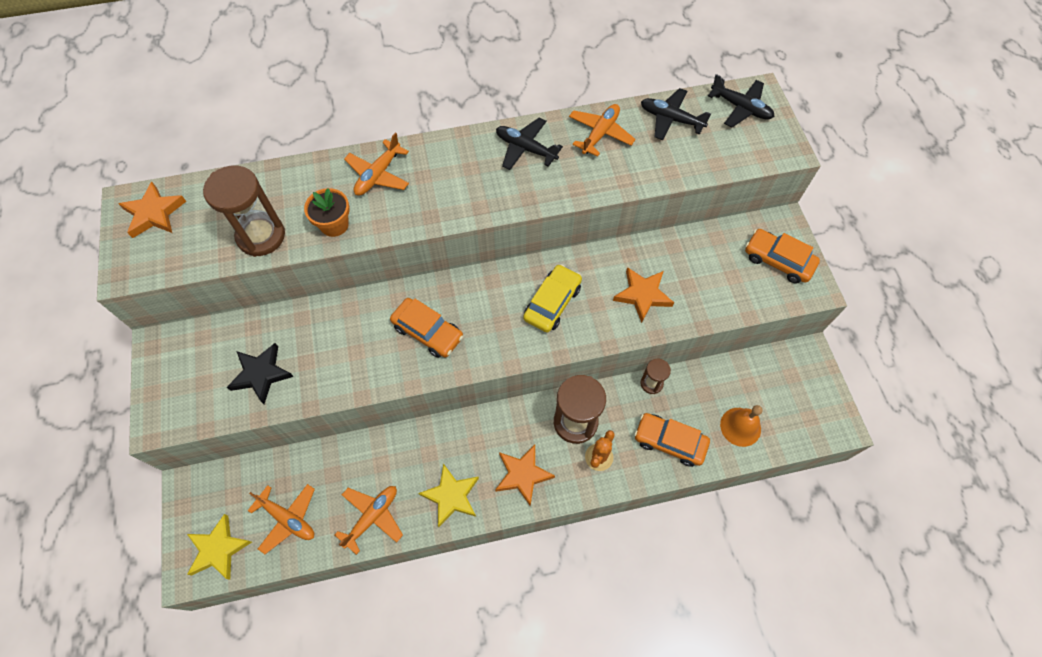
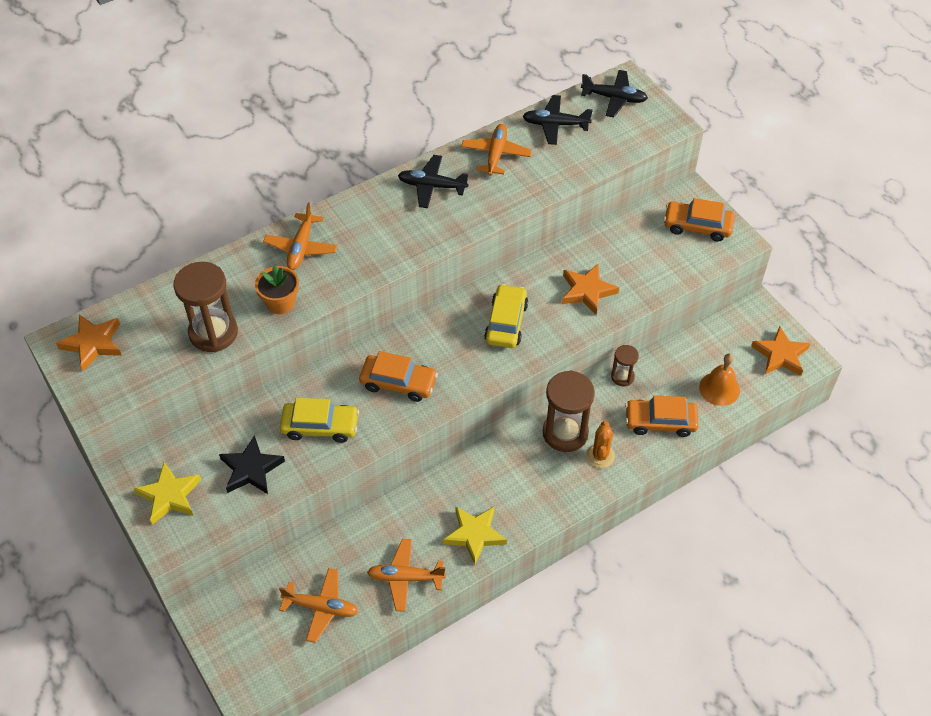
camera: 20 degrees left, 10 degrees down
(218, 549) = (263, 657): yellow star -> yellow star (169, 495)
(339, 352) = (320, 426): none -> yellow car
(372, 517) = (405, 578): orange plane -> orange plane turned 105 degrees counterclockwise
(523, 475) = (535, 494): orange star -> orange star (780, 355)

